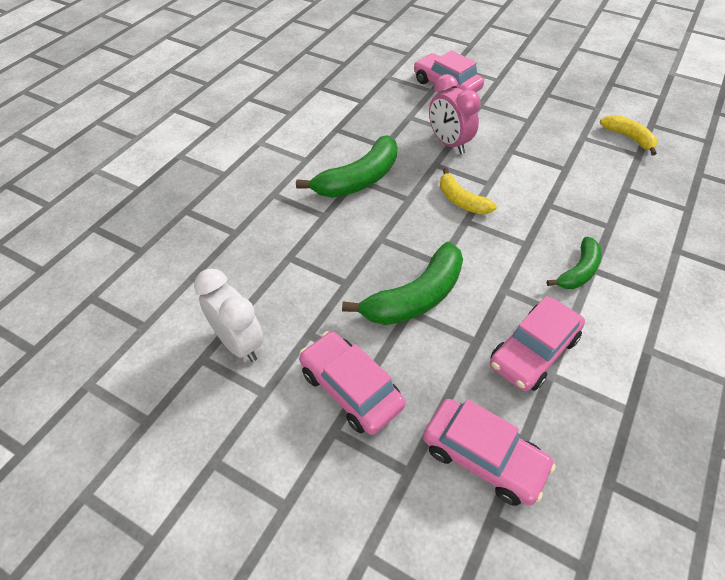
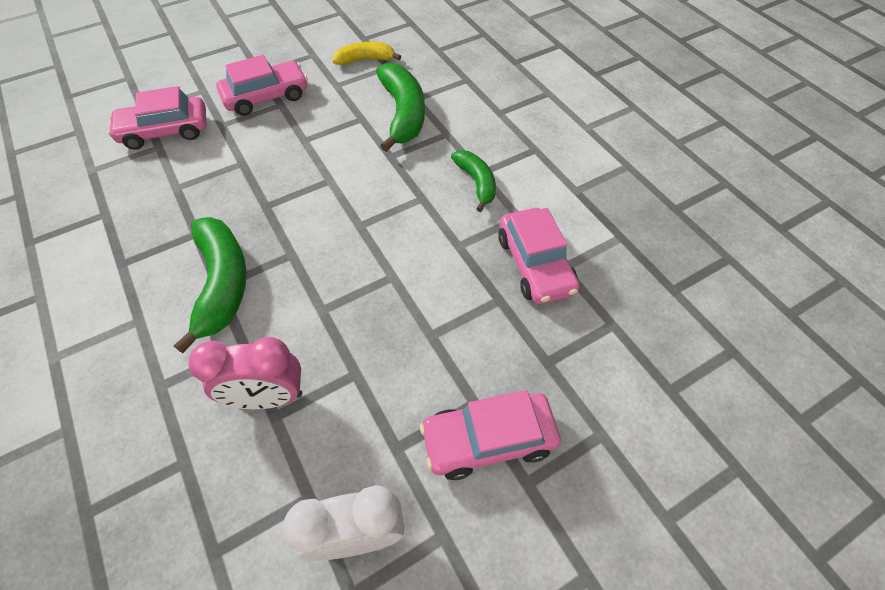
camera: 60 degrees left, 5 degrees up
(416, 297) = (419, 320): green banana -> green banana (403, 114)
(449, 143) = (249, 178): pink clock -> pink clock (268, 397)
(461, 201) = (332, 213): yellow banana -> none
(483, 457) = (614, 364): pink car -> pink car (266, 97)

